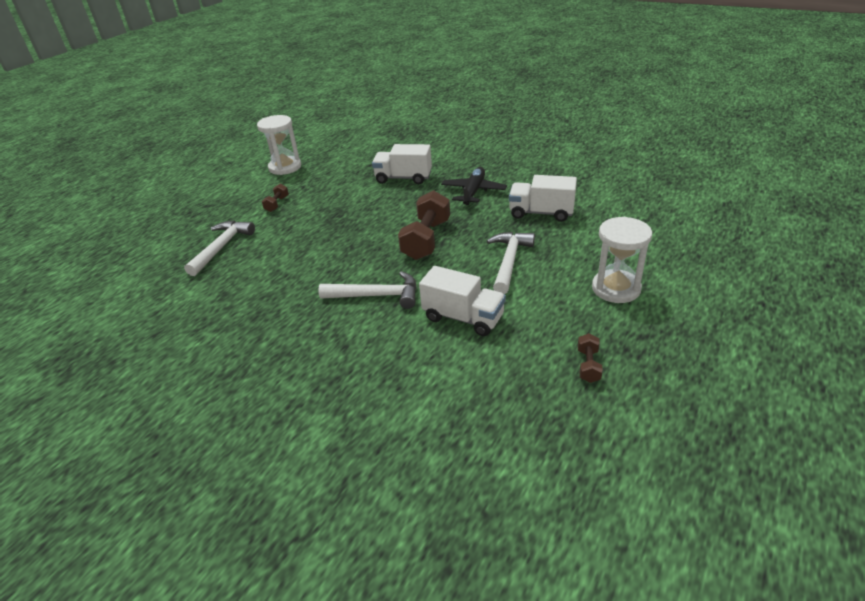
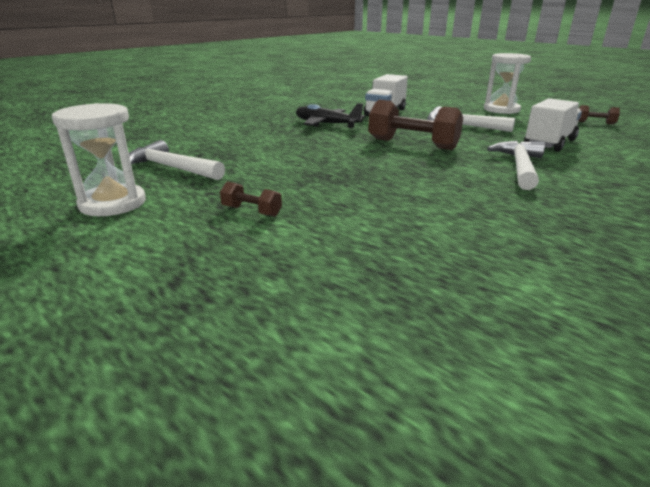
camera: 80 degrees left, 10 degrees down
(221, 247) = (374, 258): white hammer -> white hammer (171, 168)
(403, 178) = (262, 143): white truck -> none

